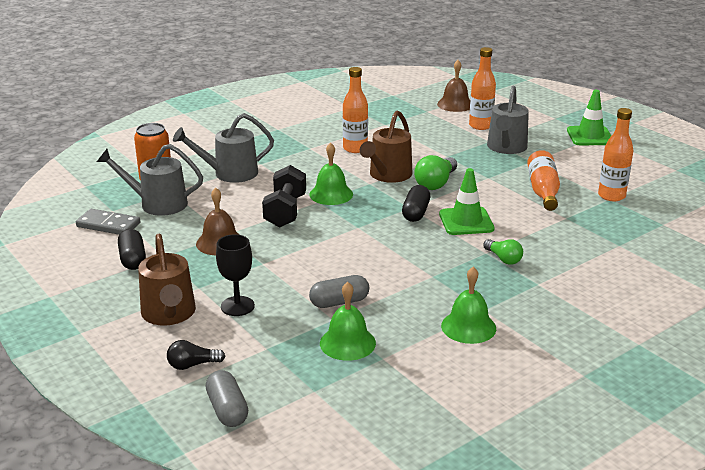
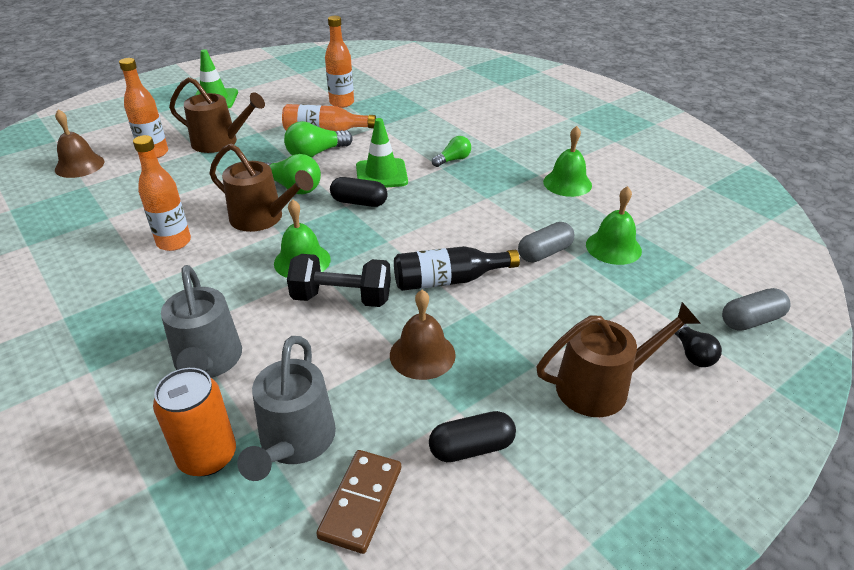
camera: 90 degrees left, 10 degrees up
(108, 225) = (361, 502): grey domino -> brown domino
(237, 306) = (569, 326): black goblet -> none
(302, 254) = (449, 280): none -> black bottle
(339, 302) = (544, 253): grey capsule -> grey capsule turned 75 degrees clockwise
(498, 189) = (316, 153): none -> green light bulb
(506, 147) = (220, 142): grey watering can -> brown watering can

